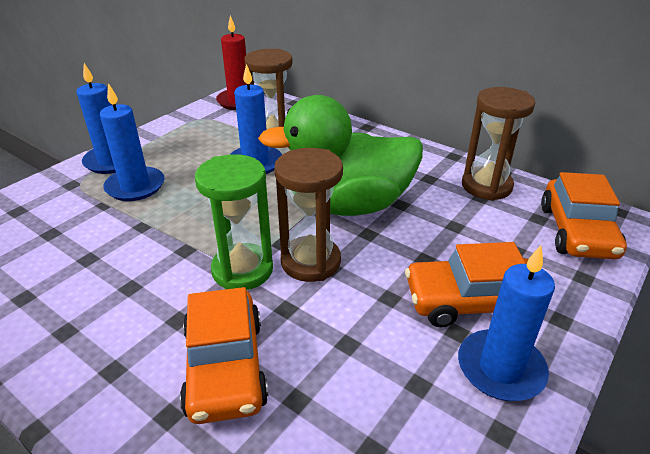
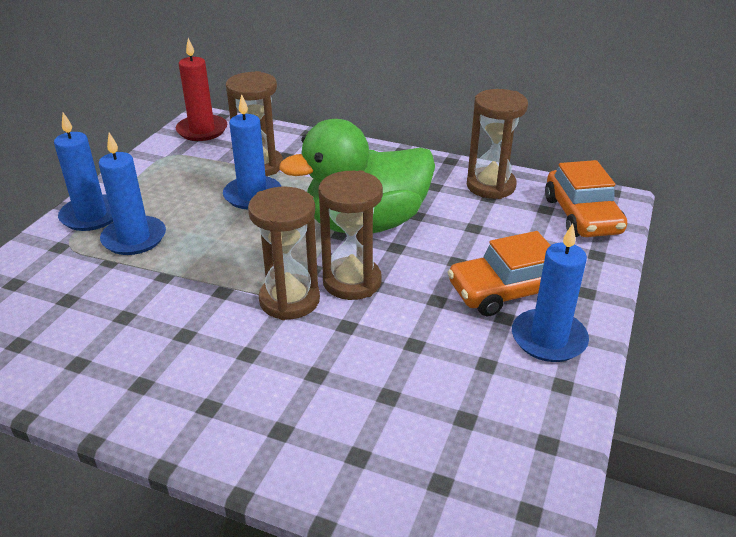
camera: 15 degrees left, 0 degrees up
(225, 367) = (313, 383): orange car -> none
(242, 270) = (289, 300): green hourglass -> brown hourglass

